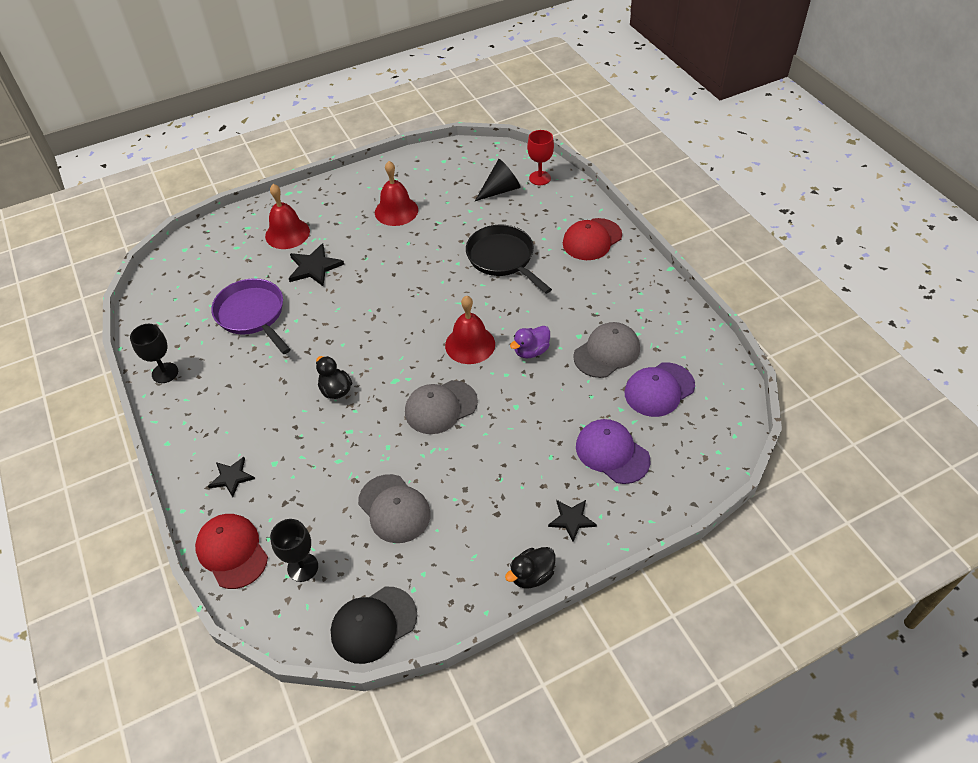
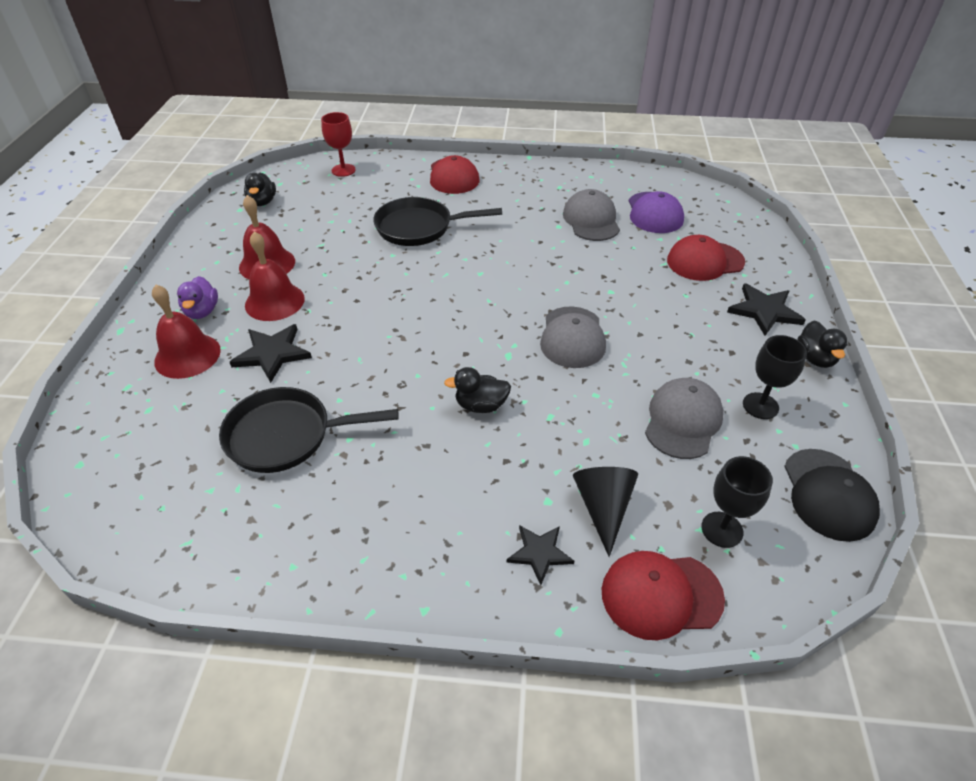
camera: 60 degrees left, 5 degrees down
(165, 373) = (291, 568): black goblet -> black goblet (760, 406)
(252, 315) = (286, 435): purple pan -> black pan
(394, 509) = (683, 421): grey cap -> grey cap turned 60 degrees counterclockwise
(461, 165) = (262, 202): none -> black duck
(470, 344) = (508, 288): red bell -> red bell (274, 301)
(500, 190) = (328, 195): black cone -> black cone (603, 508)
(531, 351) = (552, 257): purple duck -> purple duck (202, 311)
(571, 519) = (764, 311): black star -> black star, size x1.50
(612, 453) = (705, 261): purple cap -> red cap

